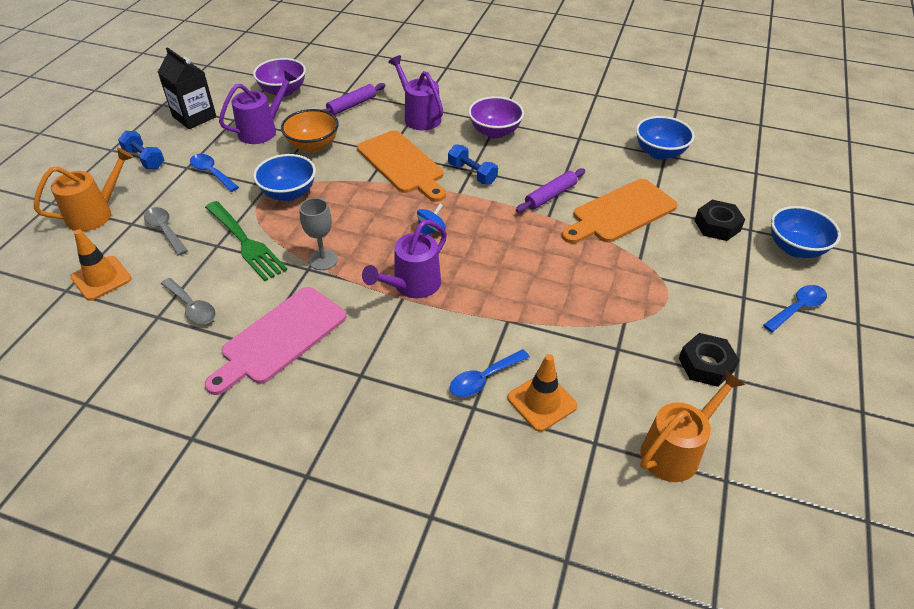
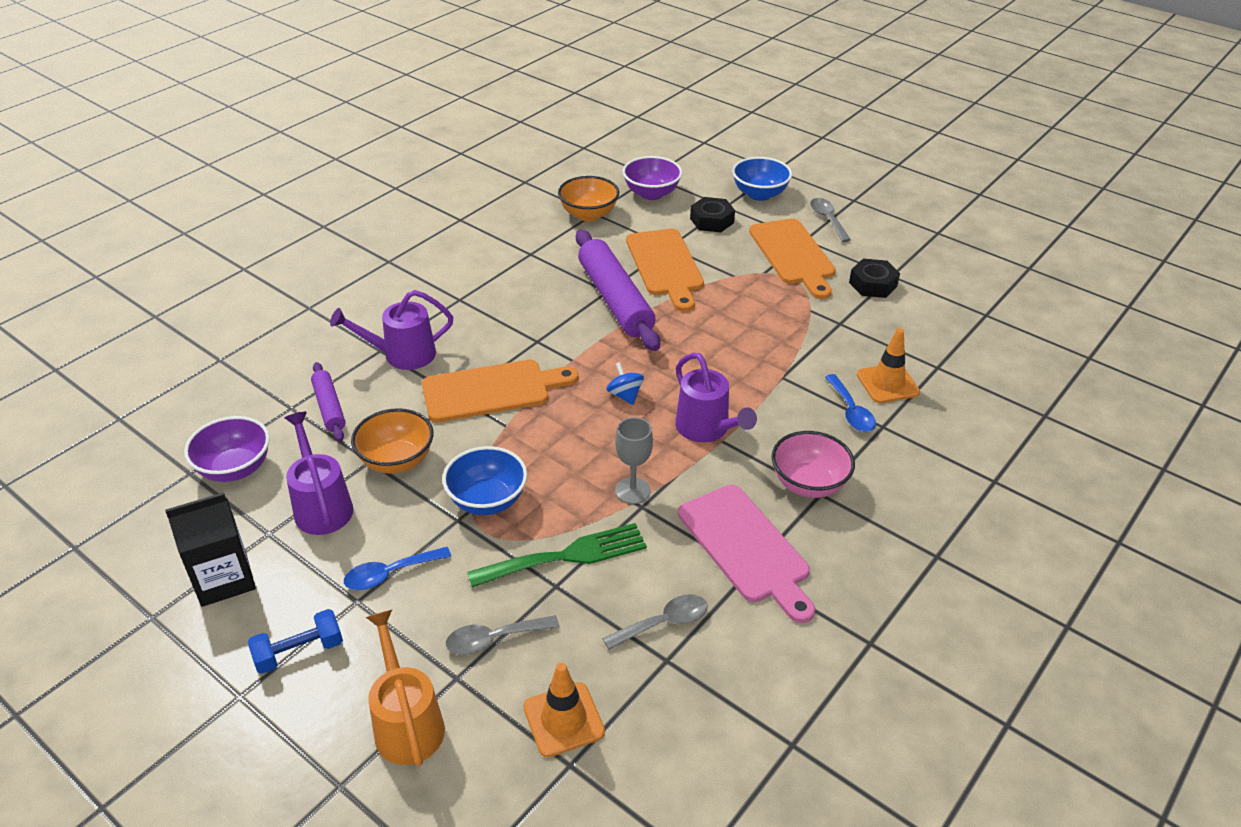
camera: 70 degrees left, 5 degrees down
(369, 364) = (808, 484): none -> pink bowl
(472, 173) = (544, 342): blue dumbbell -> none
(495, 132) = (478, 306): purple bowl -> purple bowl (651, 193)
(550, 196) = (615, 300): purple rolling pin -> purple rolling pin, size x1.91
(659, 153) = (588, 214): blue bowl -> orange bowl
(676, 450) = (954, 328): orange watering can -> none
(708, 293) = (793, 255): none -> orange cutting board
(797, 308) = (827, 219): blue spoon -> grey spoon

